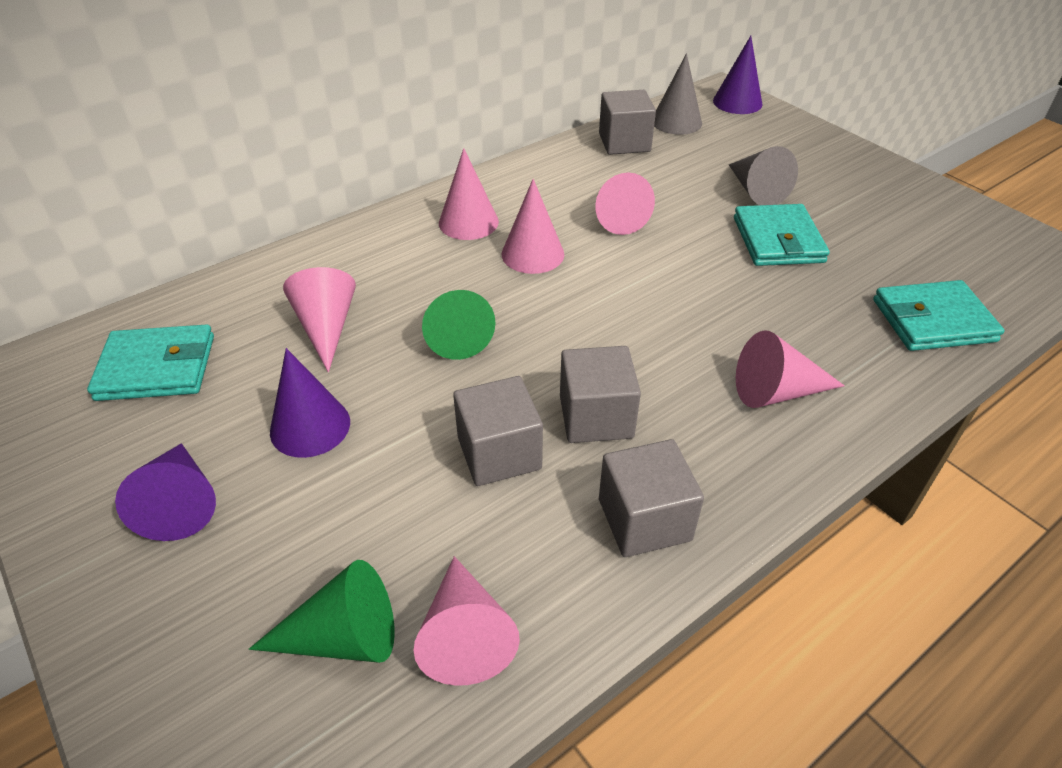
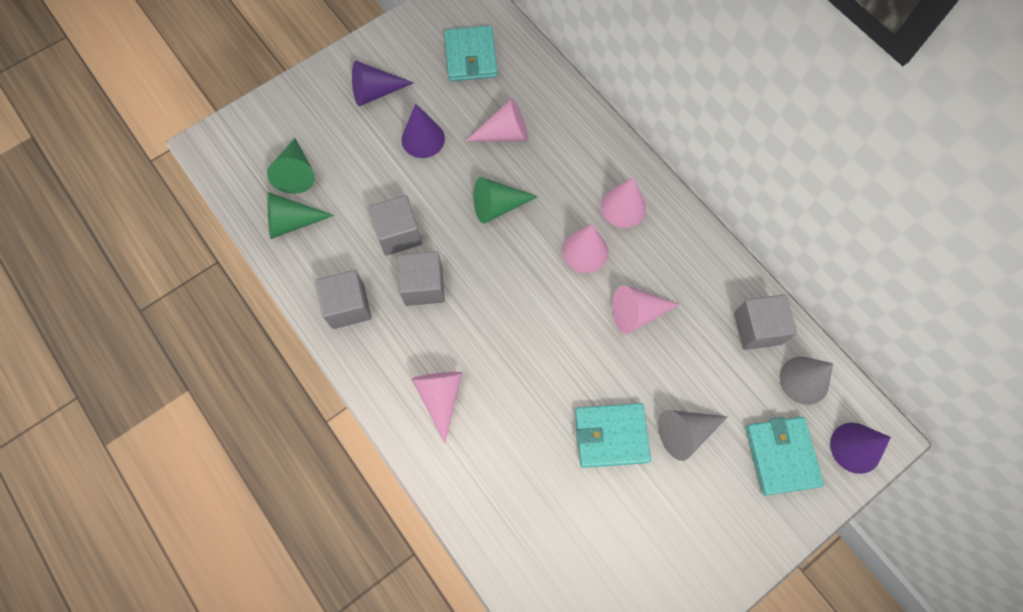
camera: 90 degrees right, 25 degrees up
(465, 635) = (291, 222): pink cone -> green cone
(933, 320) = (511, 531): turquoise wallet -> turquoise wallet (781, 456)

